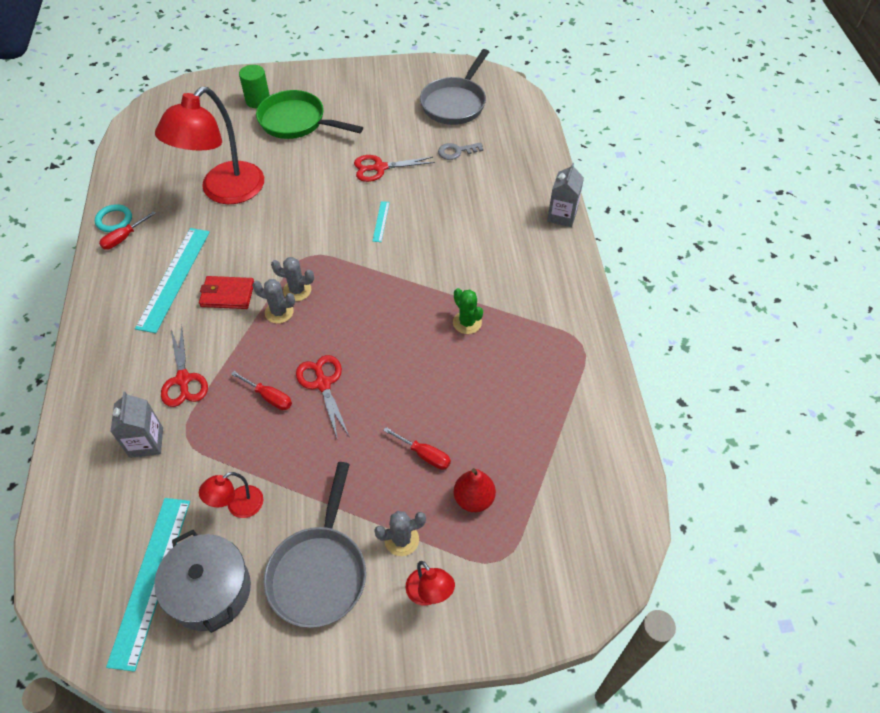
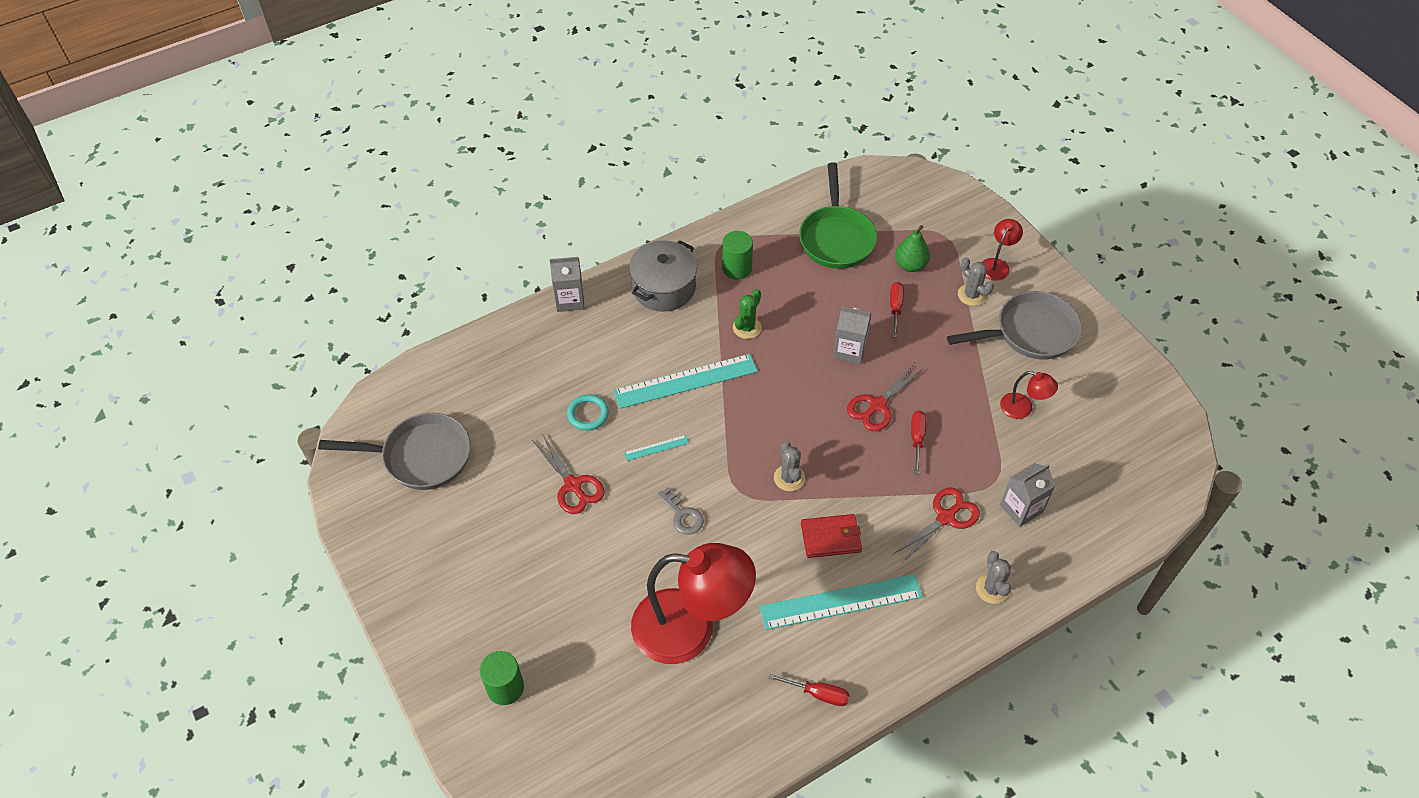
camera: 115 degrees left, 0 degrees up
(114, 220) = (798, 725): turquoise ring -> turquoise ring (588, 414)
(150, 579) = (1116, 434): turquoise ruler -> turquoise ruler (685, 381)
(210, 590) = (1093, 391): grey pot -> grey pot (664, 288)
(227, 294) = (831, 537): red wallet -> red wallet turned 75 degrees counterclockwise
(279, 312) = (824, 480): grey cactus -> grey cactus (992, 589)
(296, 122) = (529, 616): green pan -> green pan (836, 238)
(396, 390) = (849, 350): none -> grey carton
(456, 151) = (511, 422): grey key -> grey key (682, 515)
(473, 499) = (910, 265): red pear -> green pear
(543, 342) = (737, 268): none -> green cylinder

